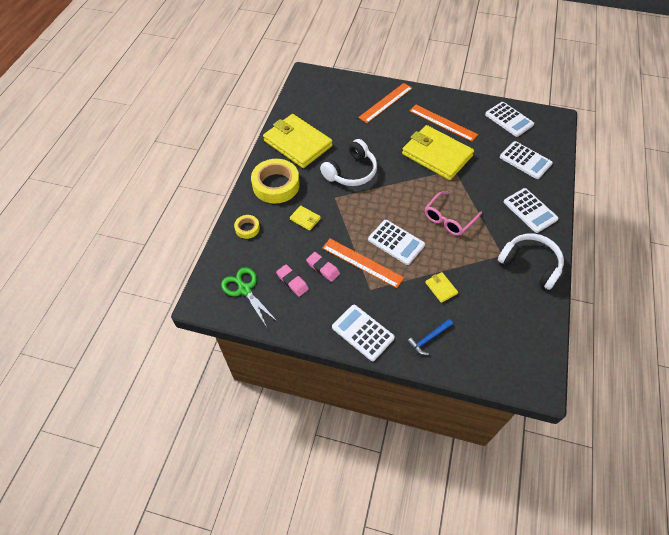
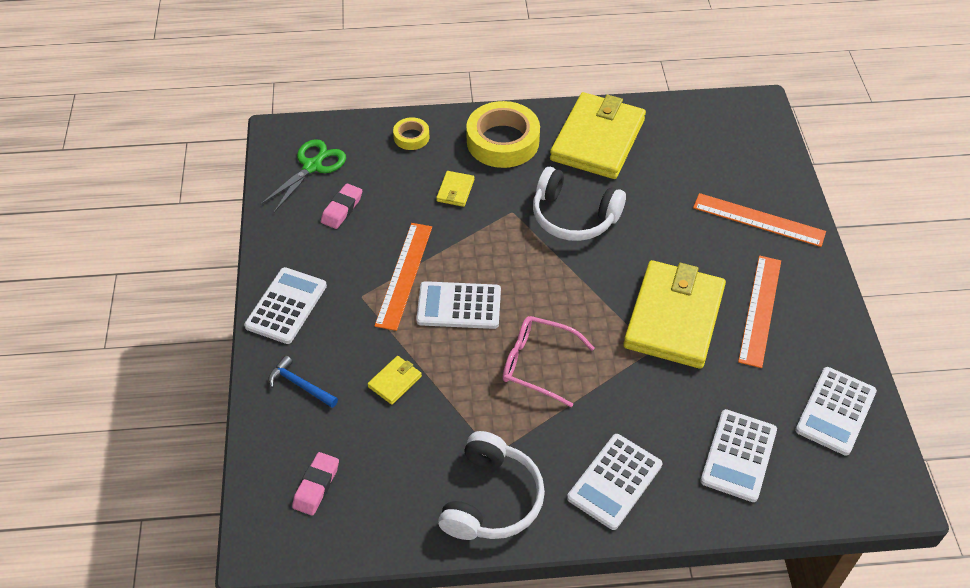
camera: 70 degrees right, 5 degrees down
(323, 268) = (377, 234): pink eraser -> pink eraser (316, 486)
(396, 242) = (459, 306): white calculator -> white calculator turned 75 degrees clockwise

